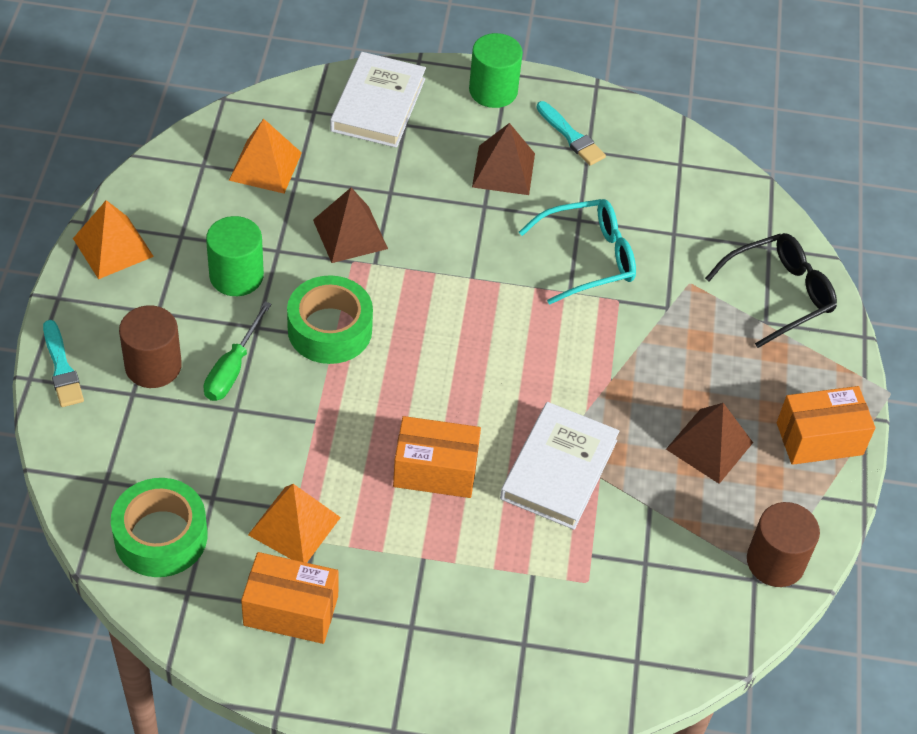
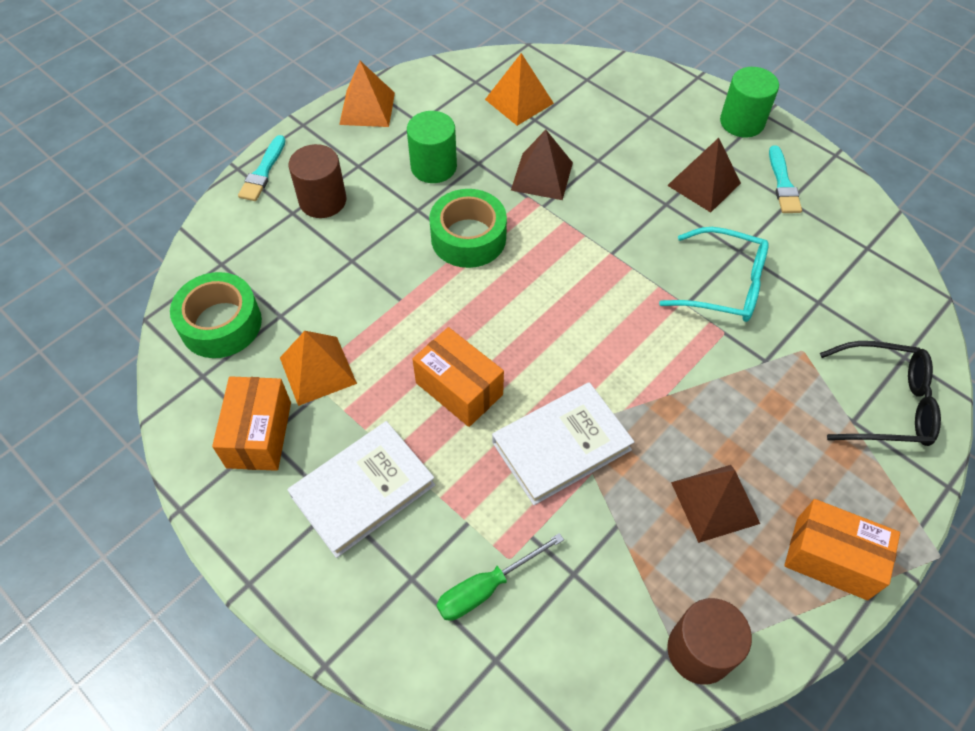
camera: 40 degrees right, 5 degrees up
(232, 368) = (375, 230): green screwdriver -> green screwdriver (486, 587)
(291, 610) = (259, 434): orange box -> orange box turned 45 degrees clockwise
(378, 105) = (640, 94): white book -> white book (363, 491)

